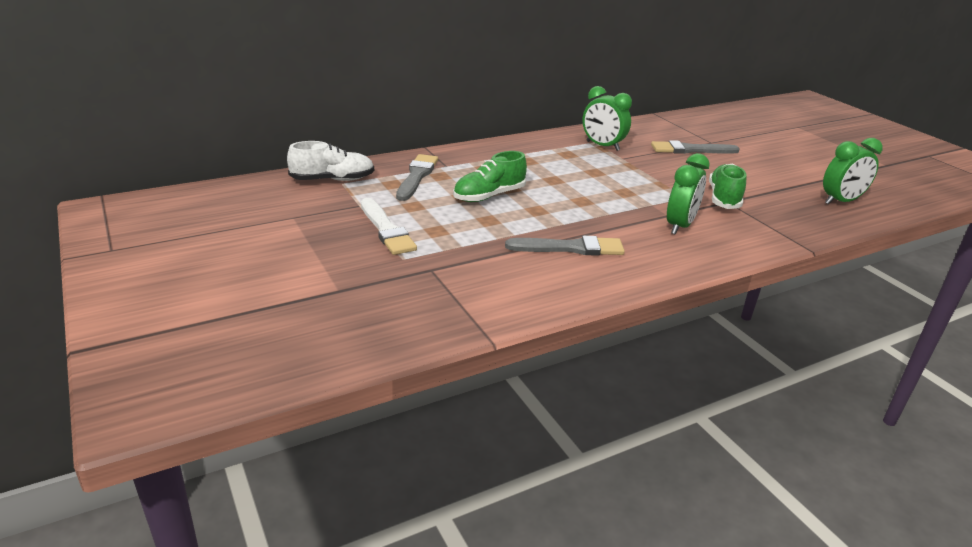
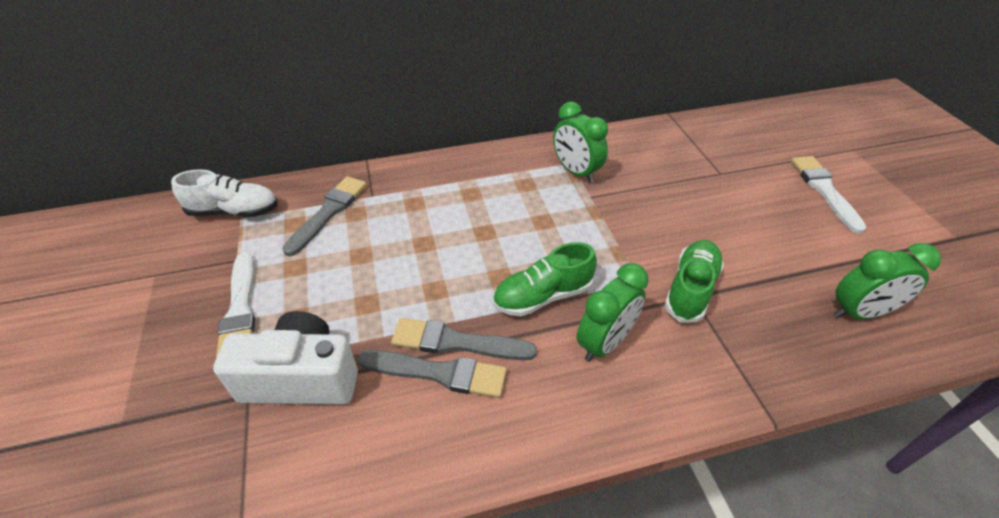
camera: 15 degrees right, 15 degrees up
(467, 258) = (301, 378): none -> white camera
(489, 196) = (392, 256): green shoe -> green shoe (542, 296)
(690, 150) = (686, 187): grey brush -> grey brush (457, 342)
(788, 147) = (824, 190): none -> white brush

